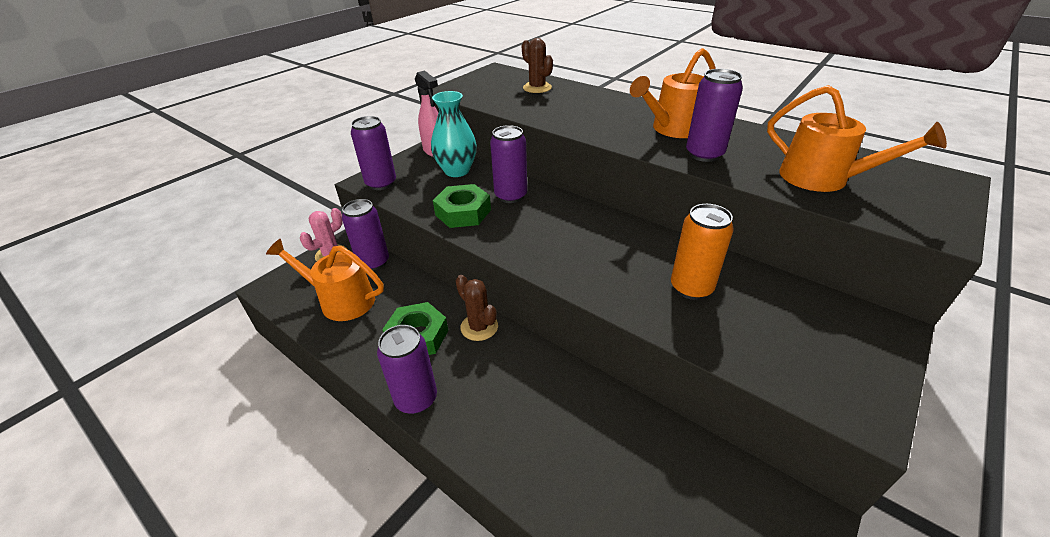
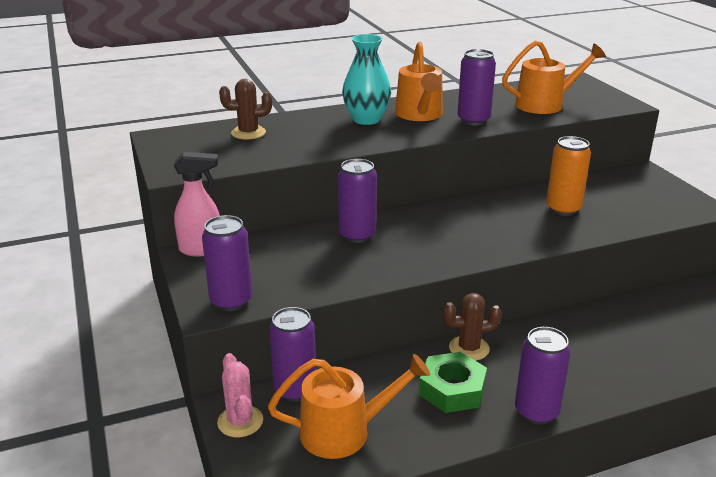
camera: 60 degrees left, 10 degrees down
(341, 300) = (344, 431): orange watering can -> orange watering can turned 150 degrees counterclockwise
(457, 171) = (267, 249): turquoise vase -> turquoise vase (366, 119)
(463, 212) = (358, 267): green nut -> none

